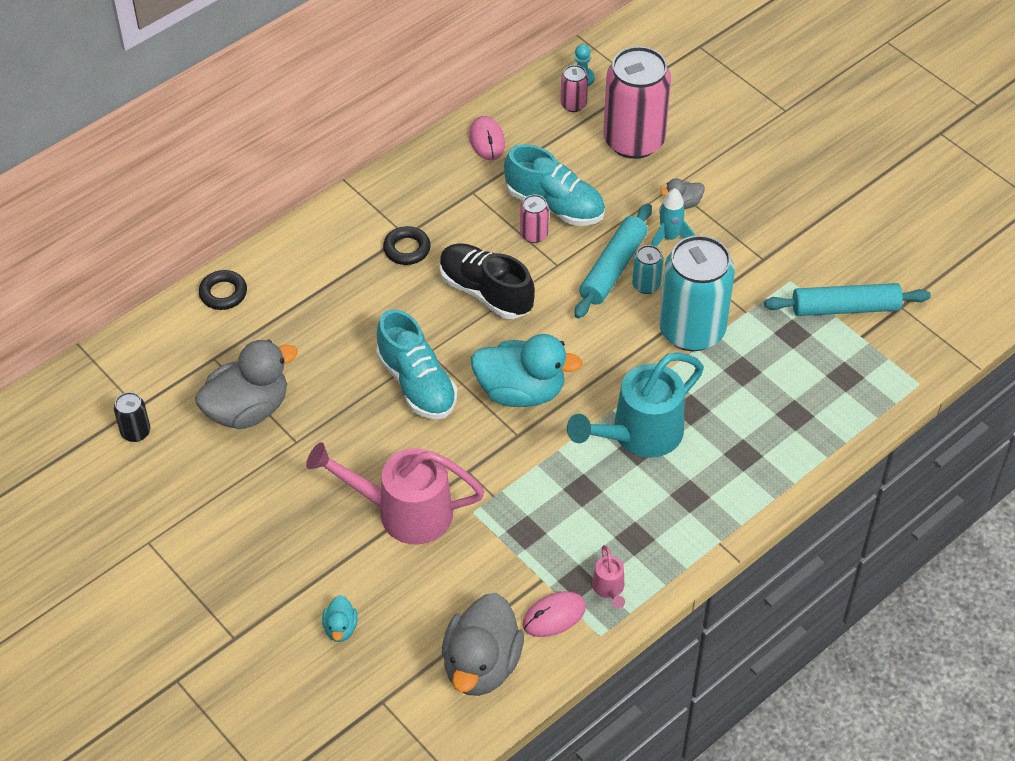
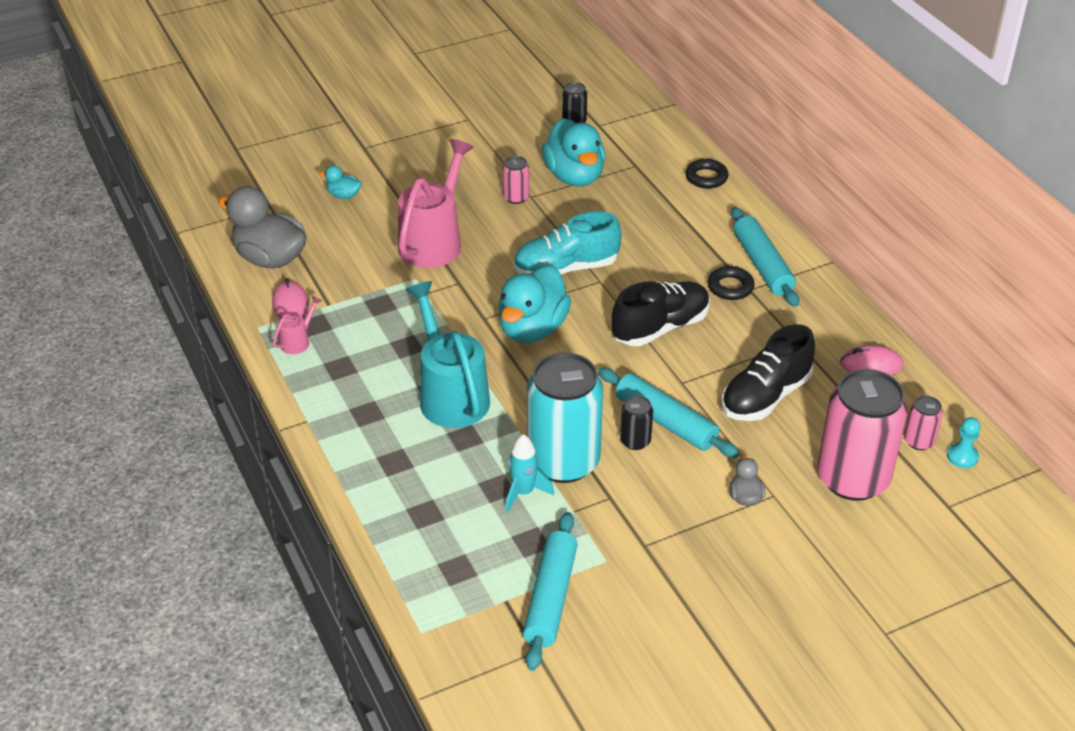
camera: 105 degrees right, 10 degrees down
(248, 409) = (574, 176): grey duck -> turquoise duck
(364, 229) = (762, 265): none -> turquoise rolling pin
(534, 234) = (727, 374): pink can -> pink can (516, 197)
(555, 205) = (765, 396): turquoise shoe -> black shoe
(609, 589) = (298, 341): pink watering can -> pink watering can turned 120 degrees clockwise
(646, 285) = (635, 441): turquoise can -> black can
(669, 238) = (696, 474): turquoise rocket -> turquoise rocket (523, 493)

